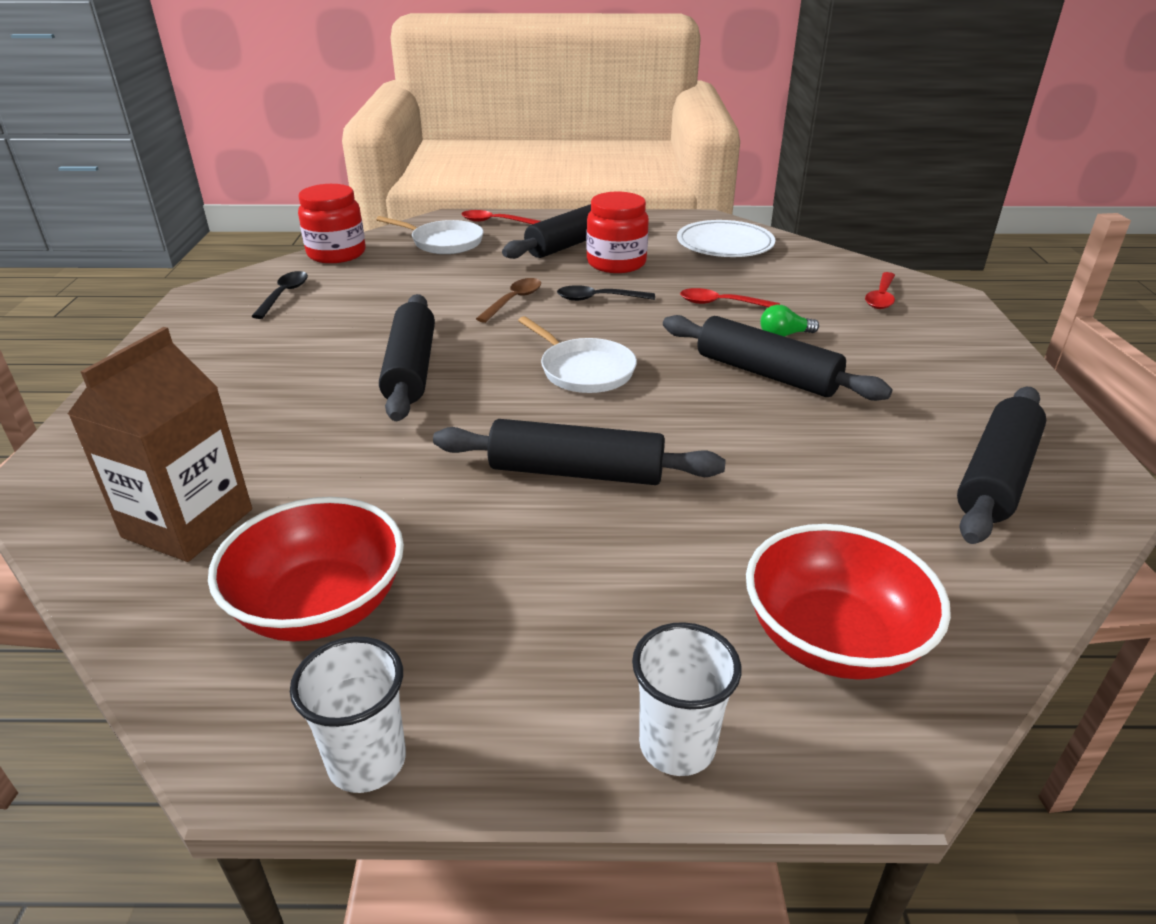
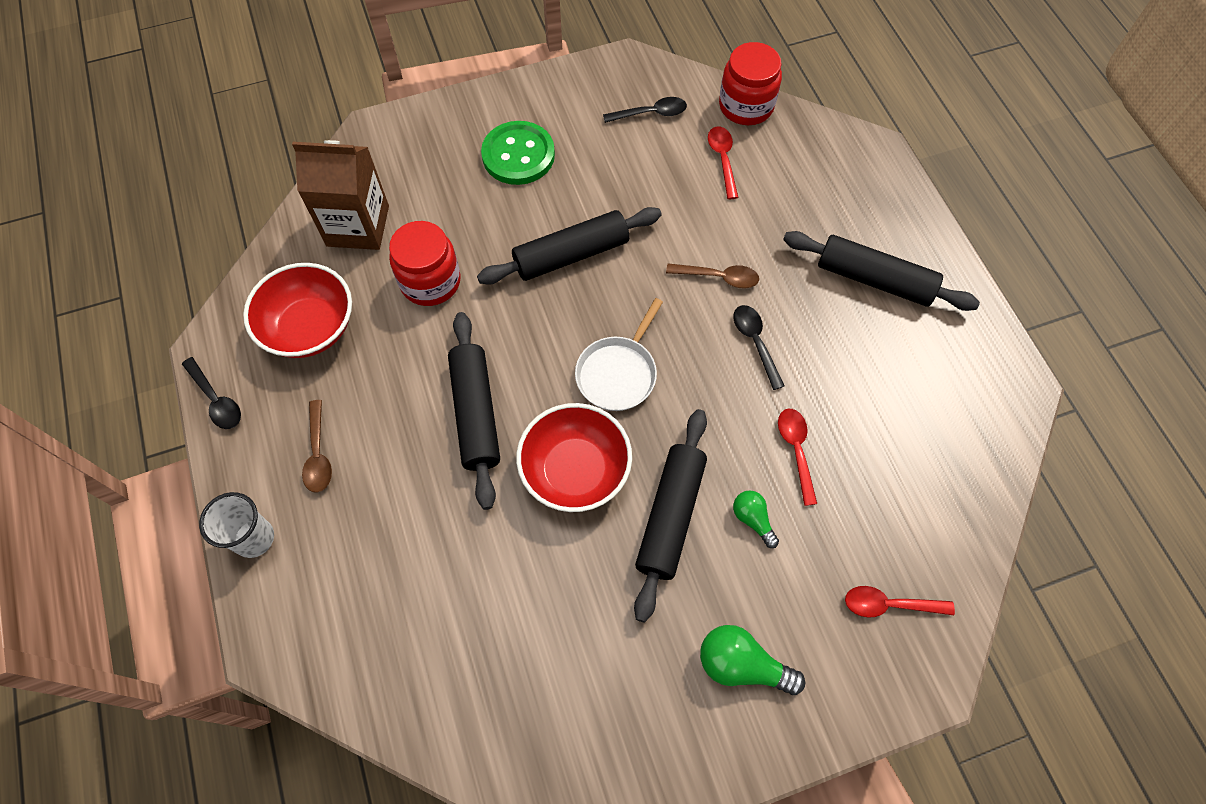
camera: 70 degrees right, 30 degrees up
(235, 376) = (518, 155): none -> green button
(367, 761) = (216, 400): white cup -> black spoon
(444, 242) = (815, 173): white pan -> none
(494, 222) = (890, 192): red spoon -> red spoon (722, 159)
(557, 634) = (318, 454): none -> brown spoon
(616, 263) = (845, 333): red jar -> red jar (430, 281)
(725, 244) = (952, 422): white plate -> none
(832, 639) = (352, 609): red bowl -> red bowl (575, 470)
(933, 369) = (742, 665): none -> green light bulb
(996, 477) = (570, 720): black rolling pin -> none

